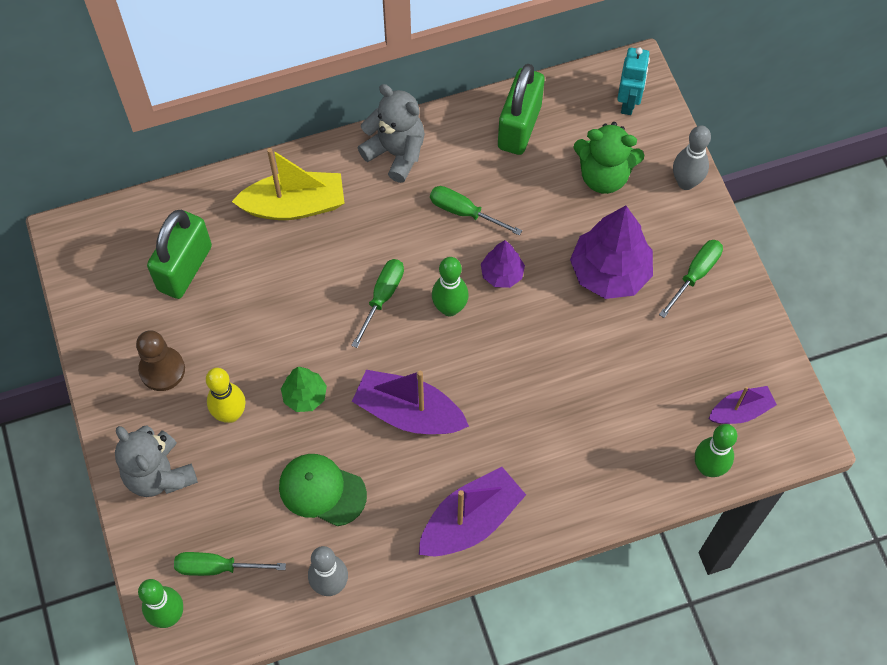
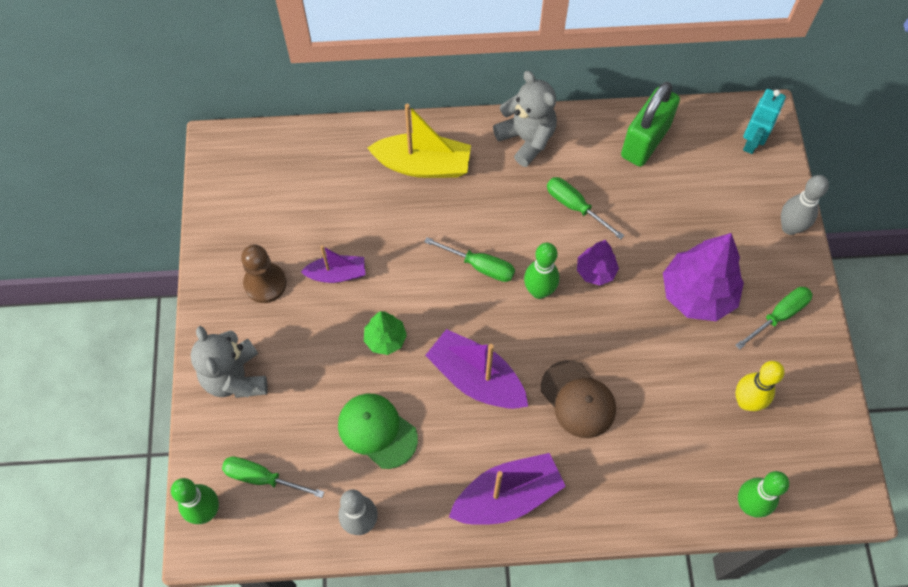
camera: 15 degrees right, 0 degrees up
(185, 268) = (311, 198): green padlock -> none
(230, 414) = (314, 339): yellow bowling pin -> yellow bowling pin (746, 402)
(382, 297) = (480, 266): green screwdriver -> green screwdriver turned 75 degrees clockwise
(516, 408) = (578, 399): none -> brown cap
(604, 176) = (713, 203): green teddy bear -> none
(740, 411) = (793, 457): purple boat -> purple boat (337, 274)

